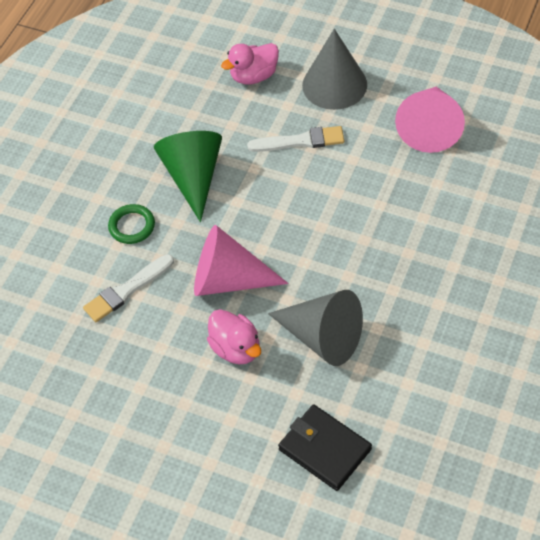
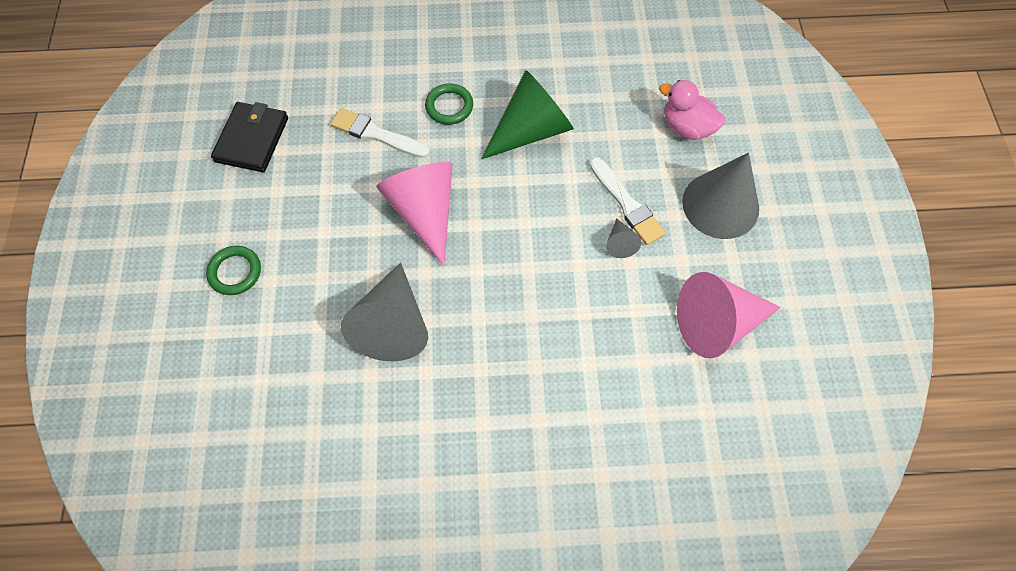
camera: 60 degrees right, 10 degrees up
(206, 445) = (235, 272): none -> green ring
(236, 348) = (349, 252): pink duck -> none
(324, 449) = (264, 379): black wallet -> black wallet (252, 139)
(332, 159) = (620, 243): none -> grey cone

